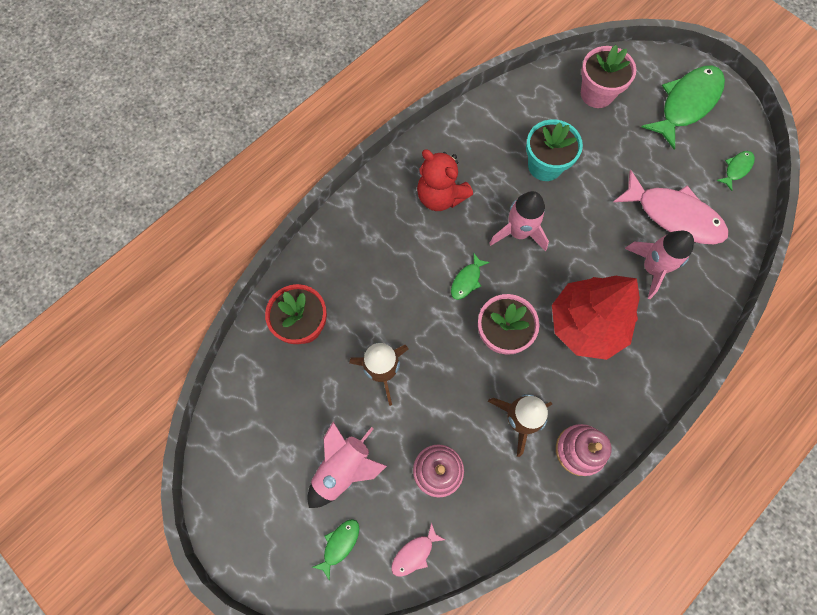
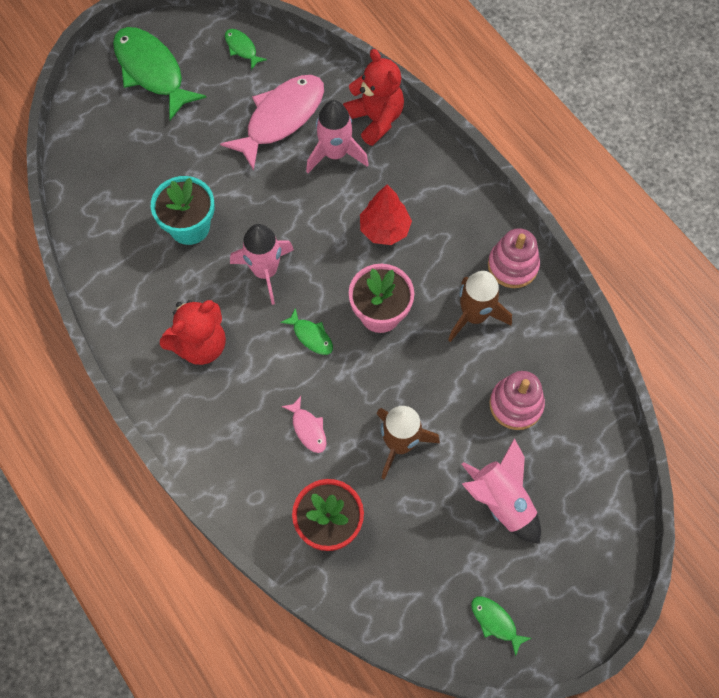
camera: 80 degrees left, 5 degrees down
(339, 544) = (579, 517): green fish -> green fish (495, 622)
(414, 553) = (595, 442): pink fish -> pink fish (308, 429)
(586, 325) = (384, 229): red tree -> red tree, size x0.59
(597, 94) = (112, 153): pink flower pot -> none
(701, 297) = (375, 119): none -> red teddy bear

